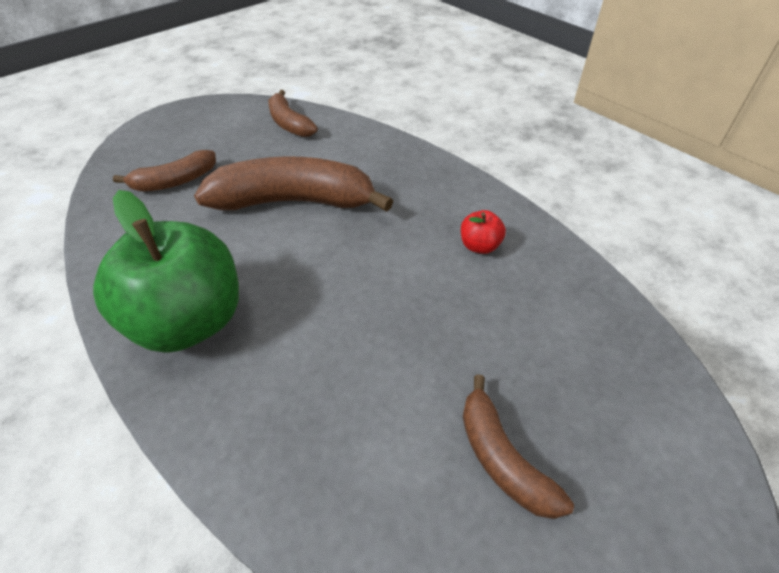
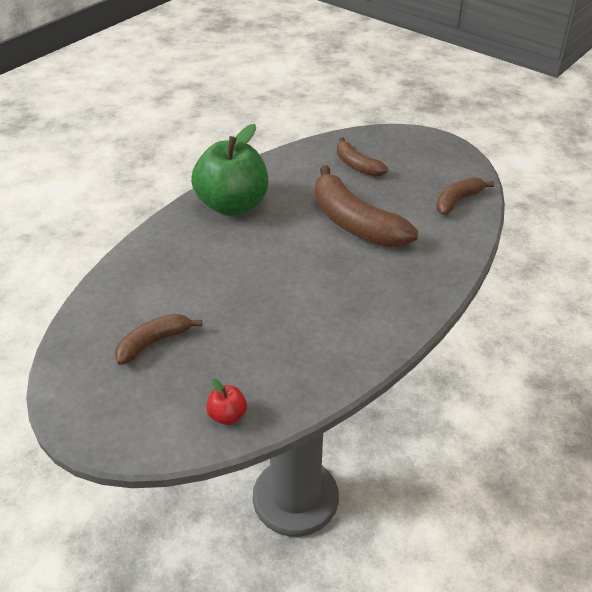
camera: 80 degrees right, 5 degrees down
(294, 201) = (355, 223): brown banana -> brown banana turned 150 degrees clockwise
(479, 246) = (334, 326): red apple -> red apple (227, 415)

